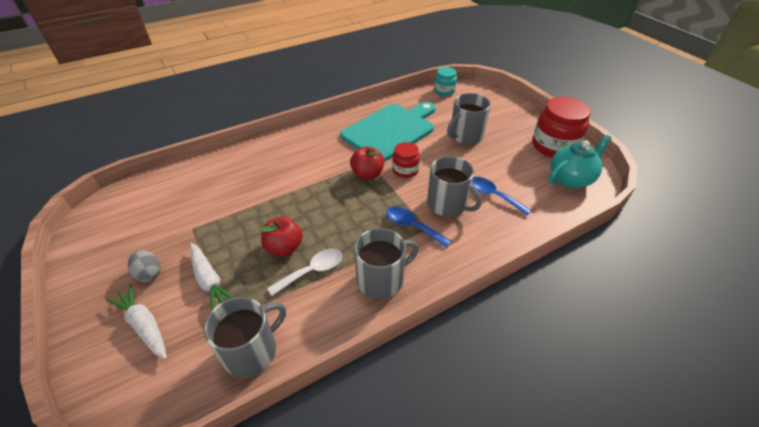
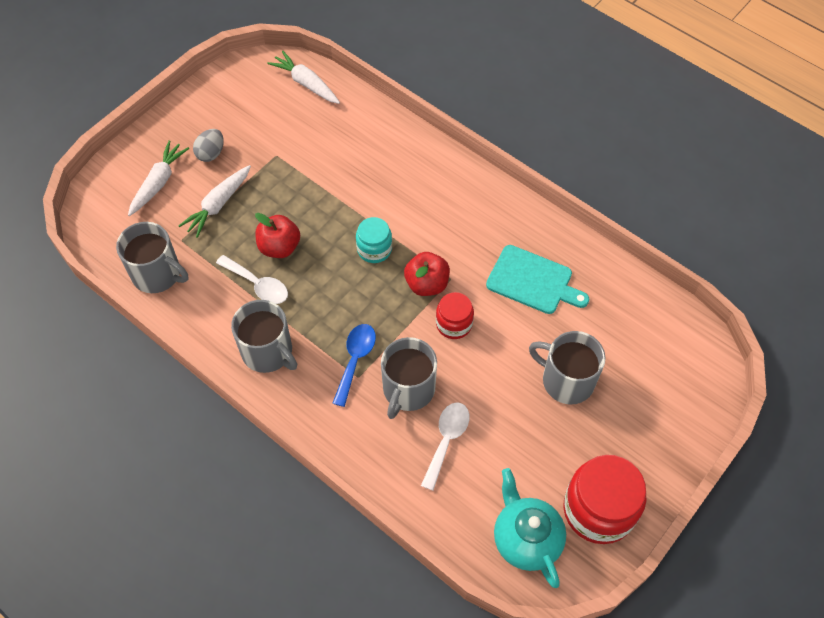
camera: 70 degrees right, 15 degrees up
(140, 193) = (306, 83): none -> white carrot
(390, 130) = (533, 281): turquoise cutting board -> turquoise cutting board, size x0.62
(444, 91) = (678, 324): turquoise jar -> turquoise jar (374, 249)
(493, 195) = (446, 440): blue spoon -> white spoon
(570, 179) = (526, 539): turquoise teapot -> turquoise teapot turned 150 degrees counterclockwise

